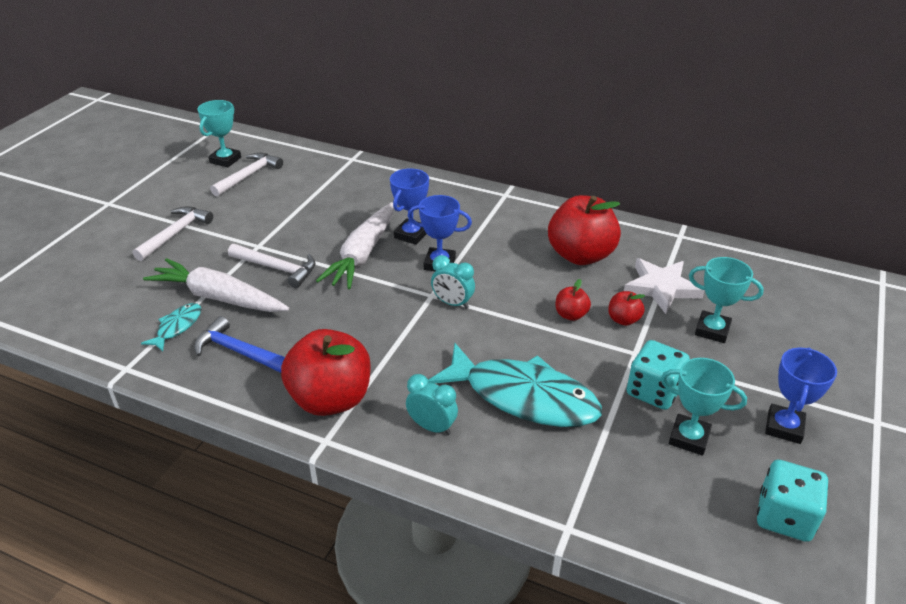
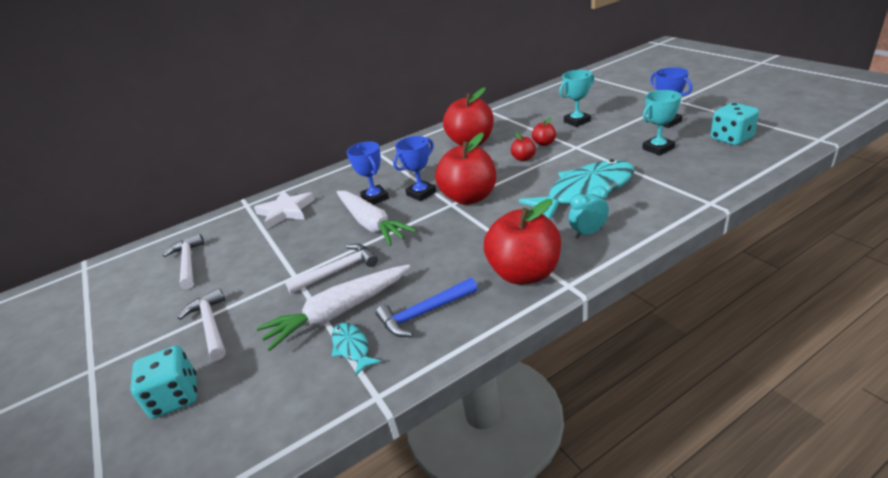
camera: 50 degrees left, 5 degrees down
(225, 160) = (144, 272): turquoise trophy -> none
(452, 303) = (469, 197): turquoise clock -> red apple
(653, 391) = (613, 149): turquoise dice -> turquoise dice (175, 397)
(661, 288) = (527, 126): white star -> white star (286, 211)

